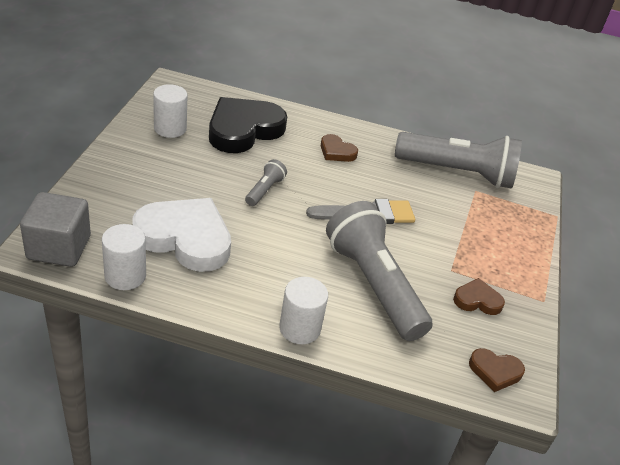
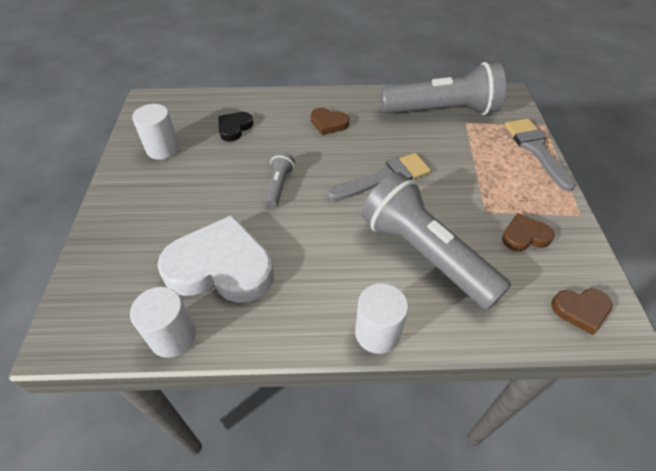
camera: 10 degrees left, 10 degrees up
(59, 248) = (88, 327): grey cube -> none
(243, 130) = (234, 128): black heart -> black heart, size x0.47
(534, 234) = (536, 149): none -> grey brush

